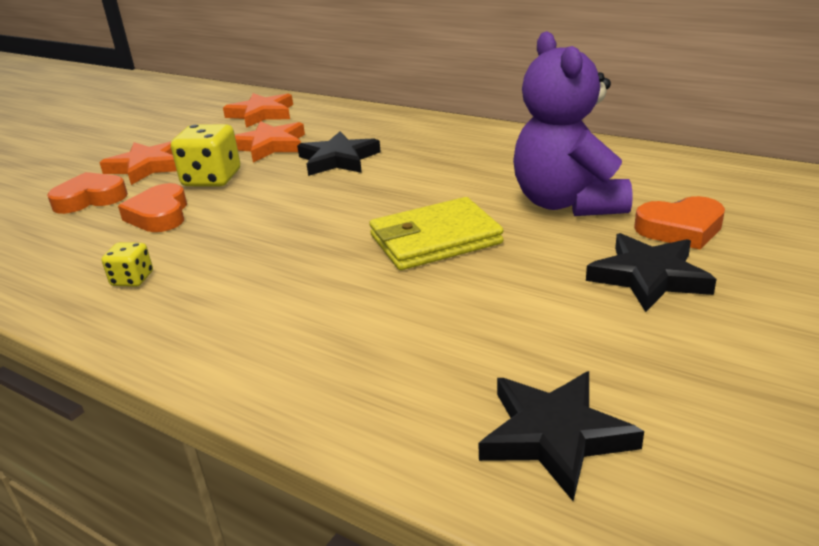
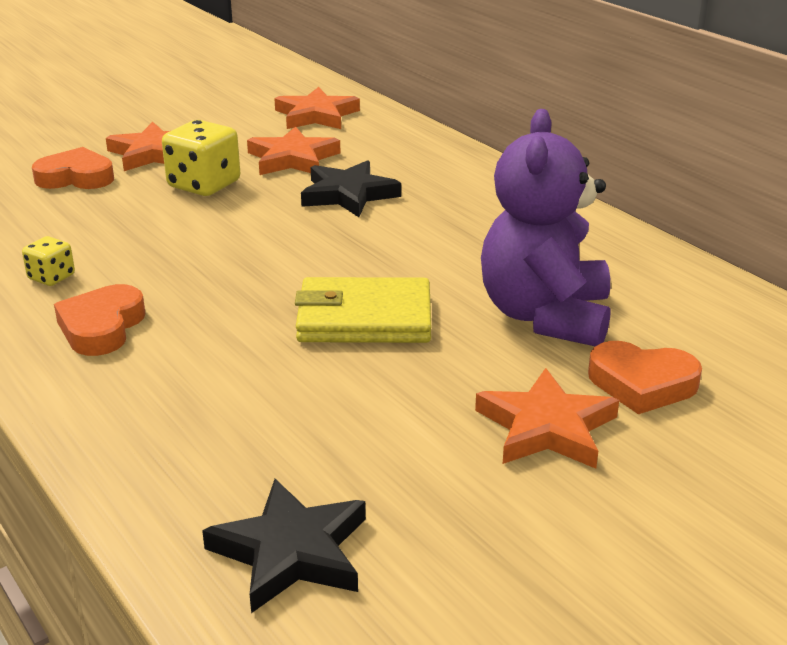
camera: 20 degrees right, 0 degrees up
(159, 215) = (124, 213): orange heart -> orange heart (102, 327)
(649, 277) = (546, 427): black star -> orange star

